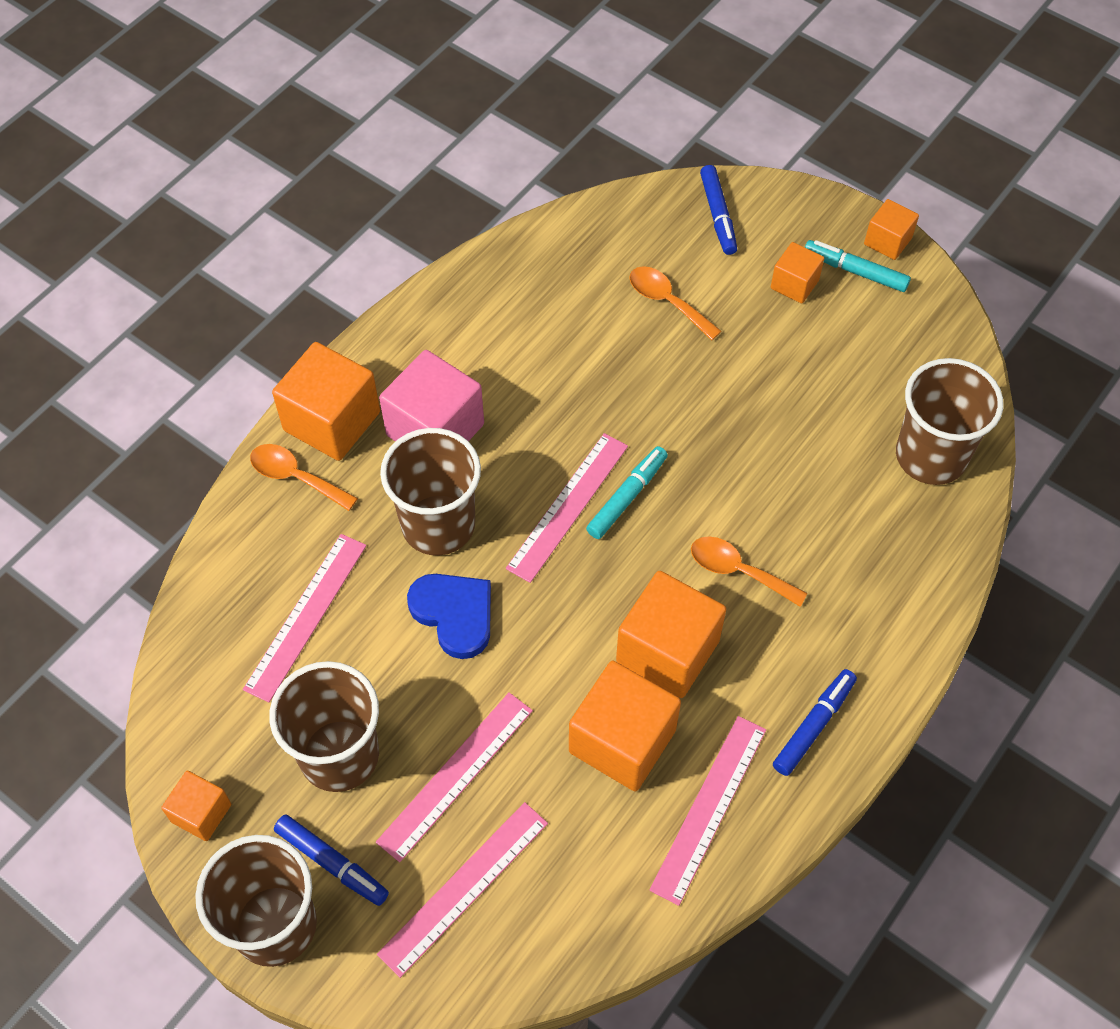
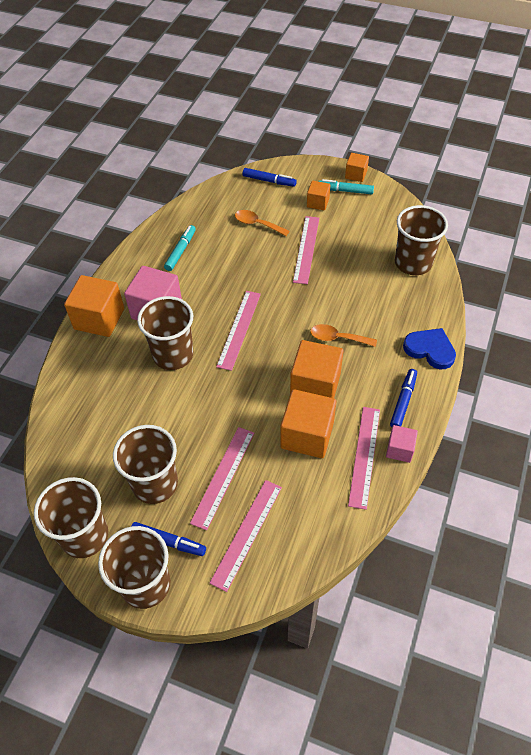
camera: 15 degrees left, 5 degrees down
(201, 813) = (84, 536): orange cube -> brown cup
(295, 477) = (87, 350): orange spoon -> none
(306, 616) = (114, 417): pink ruler -> pink ruler (306, 249)
(454, 614) = (196, 396): blue heart -> blue heart (430, 349)
(627, 497) = (268, 317): turquoise marker -> turquoise marker (180, 251)
(718, 215) = (269, 181): blue marker -> blue marker turned 45 degrees counterclockwise
(775, 814) = (399, 449): none -> pink cube

